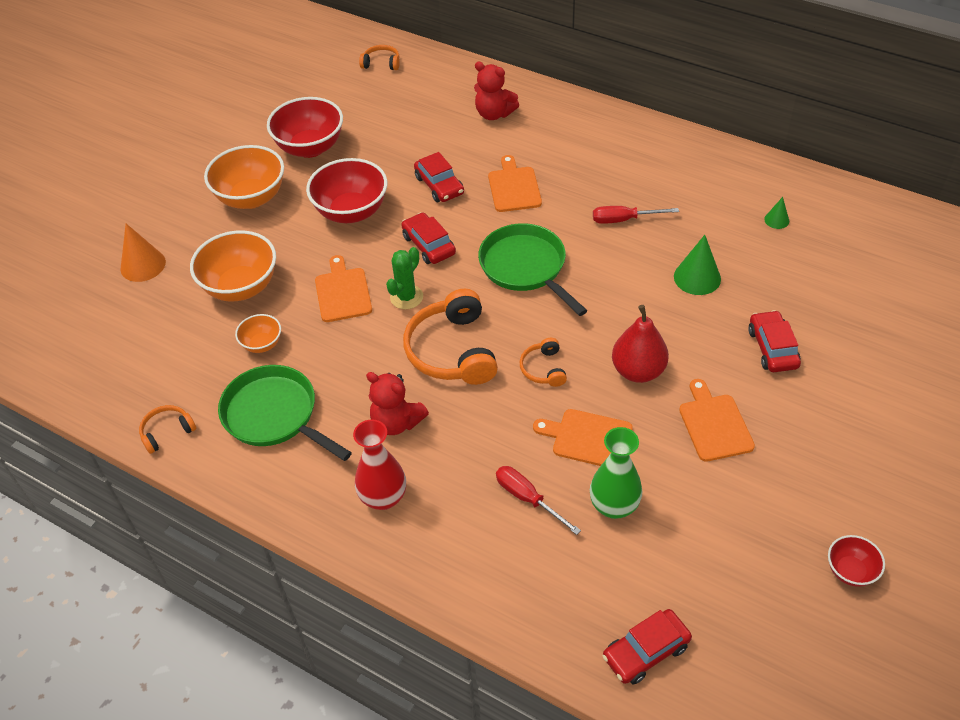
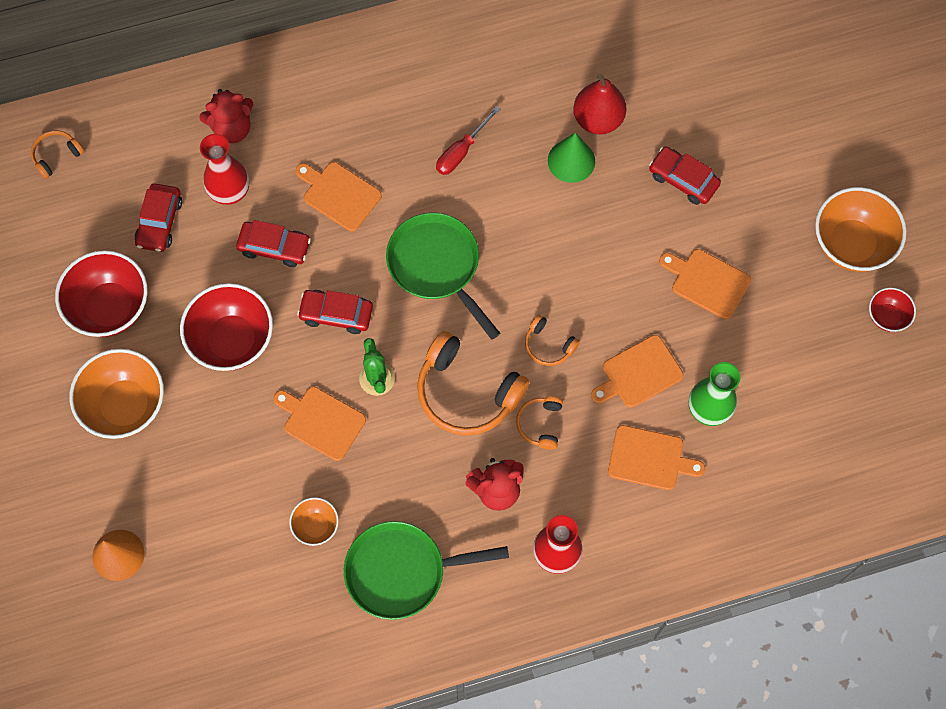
camera: 50 degrees left, 20 degrees up
(167, 432) = (339, 664): orange headphones -> orange headphones (540, 424)
(241, 287) = (231, 494): orange bowl -> orange bowl (851, 244)
(451, 141) = (230, 192): none -> red vase
(526, 268) = (437, 266): green pan -> green pan turned 45 degrees clockwise
(528, 498) = (649, 458): red screwdriver -> orange cutting board
(638, 371) = (614, 285): red pear -> red pear (598, 119)
(646, 651) = (828, 491): red car -> red car (160, 222)
(776, 220) = (574, 51): green cone -> none

